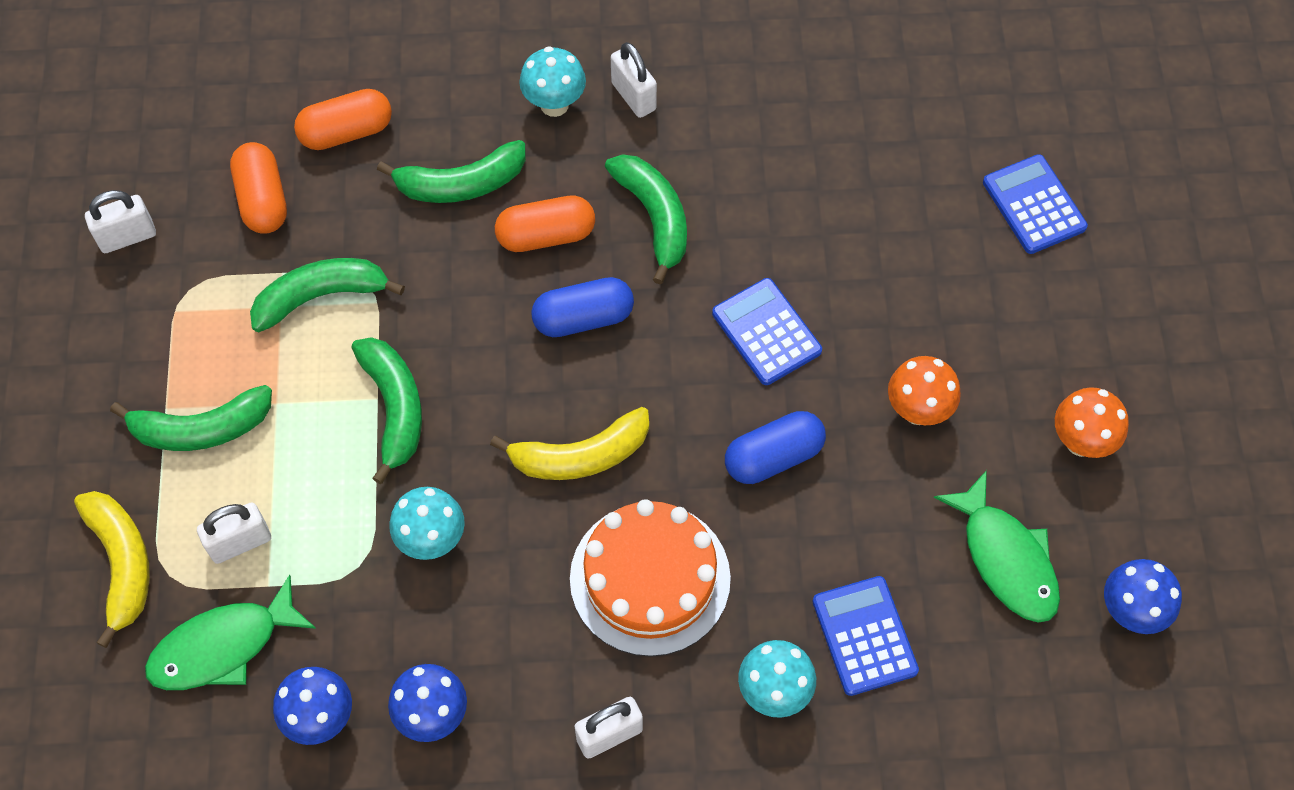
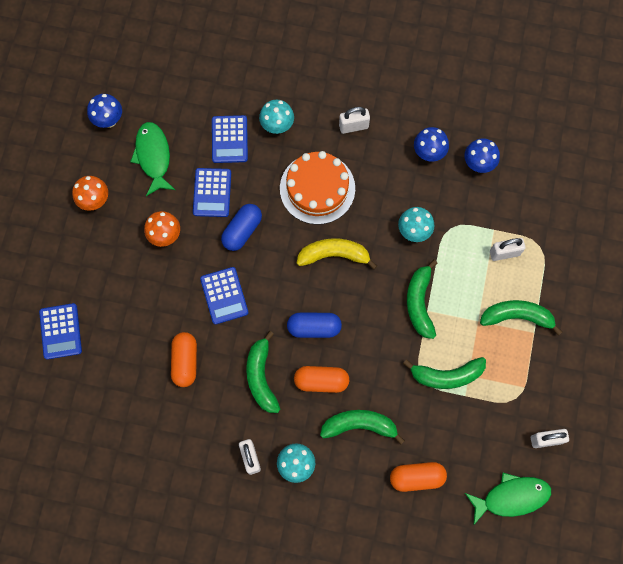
camera: 165 degrees left, 10 degrees up
(121, 564) = (561, 257): yellow banana -> none
(223, 646) = (518, 206): green fish -> green fish (511, 497)
(262, 199) = (469, 444): orange capsule -> orange capsule (185, 361)
(773, 457) = (242, 231): blue capsule -> blue capsule turned 45 degrees counterclockwise
(859, 515) = (212, 193): none -> blue calculator

